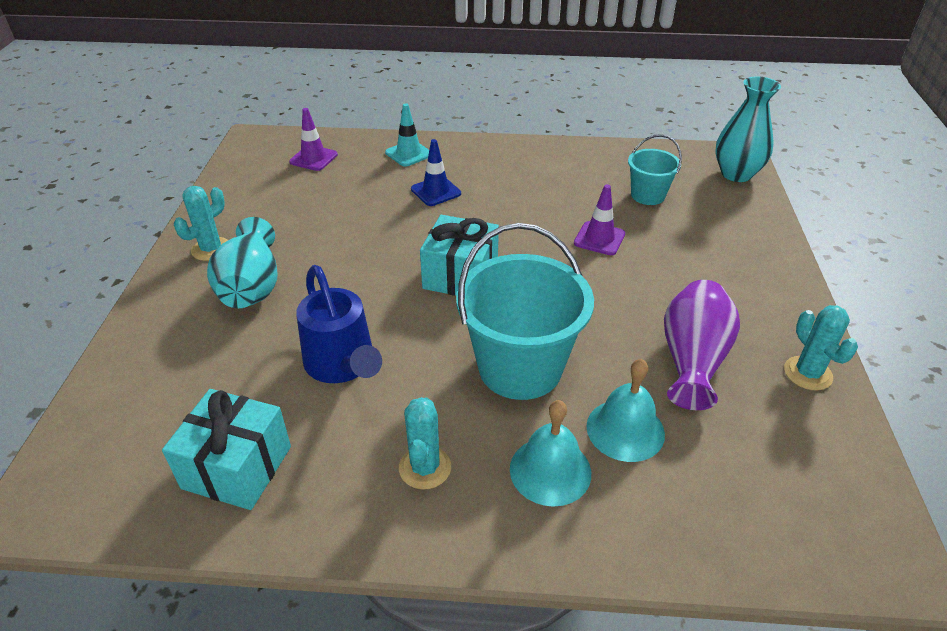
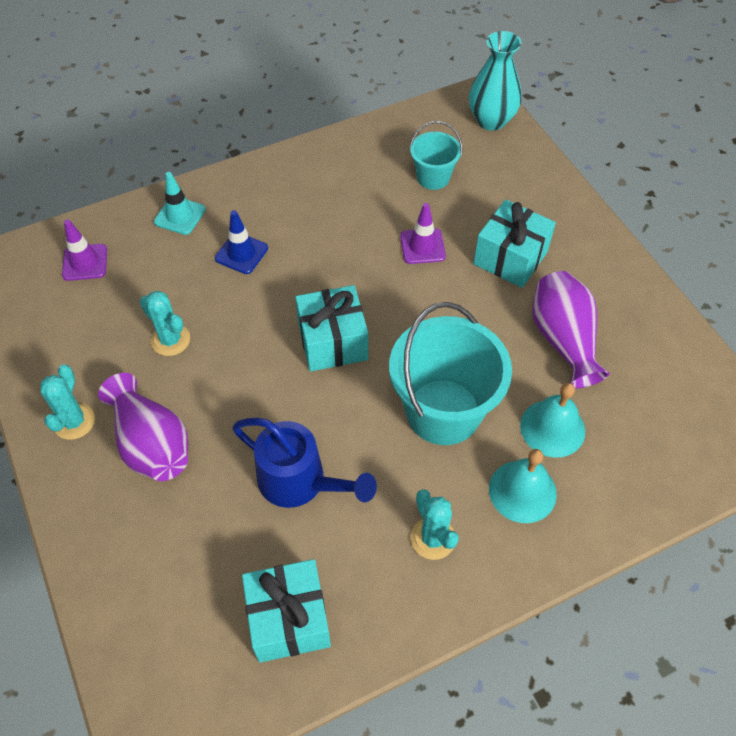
camera: 30 degrees left, 15 degrees up
(251, 286) = (152, 444): turquoise vase -> purple vase
(682, 276) = (510, 258): none -> turquoise gift
(807, 373) = (646, 313): turquoise cactus -> turquoise cactus (170, 340)

